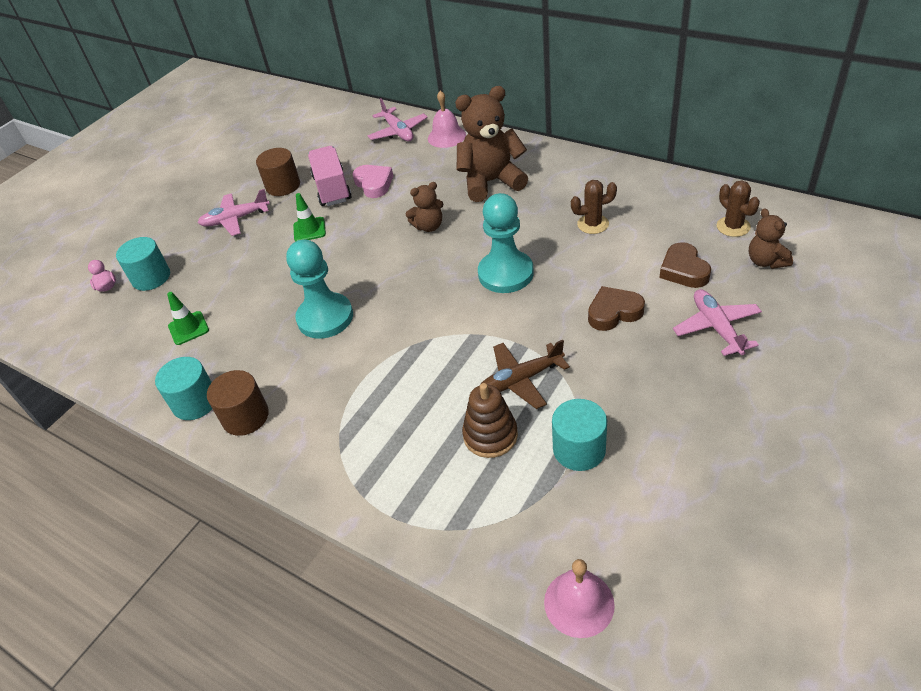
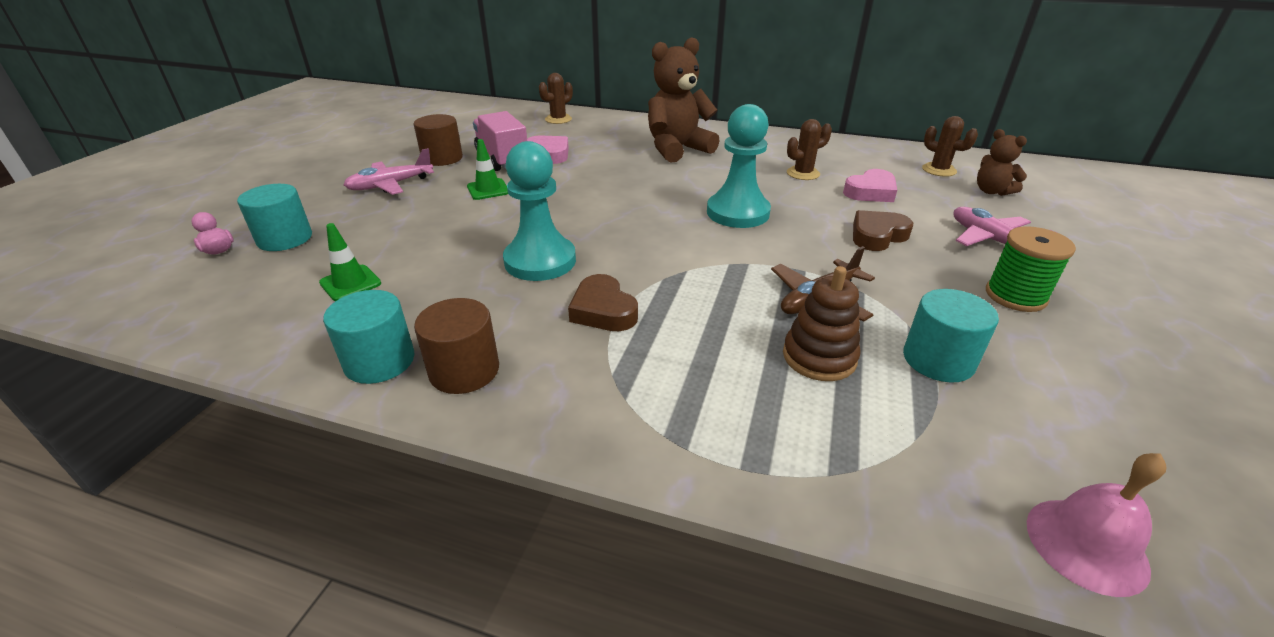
camera: 20 degrees left, 10 degrees down
(398, 132) = (558, 119): pink plane -> brown cactus
(429, 226) = (629, 181): brown teddy bear -> none
(446, 136) = (611, 121): pink bell -> none
(643, 254) = (870, 192): none -> pink heart
(683, 270) = (920, 201): brown heart -> brown heart (603, 310)
(689, 393) = (1015, 296): none -> green spool

